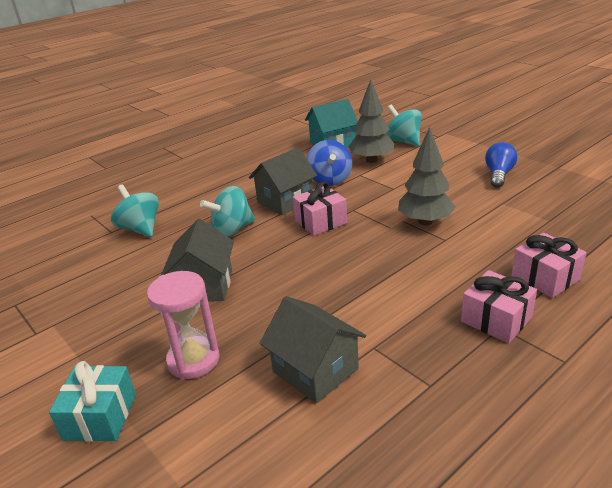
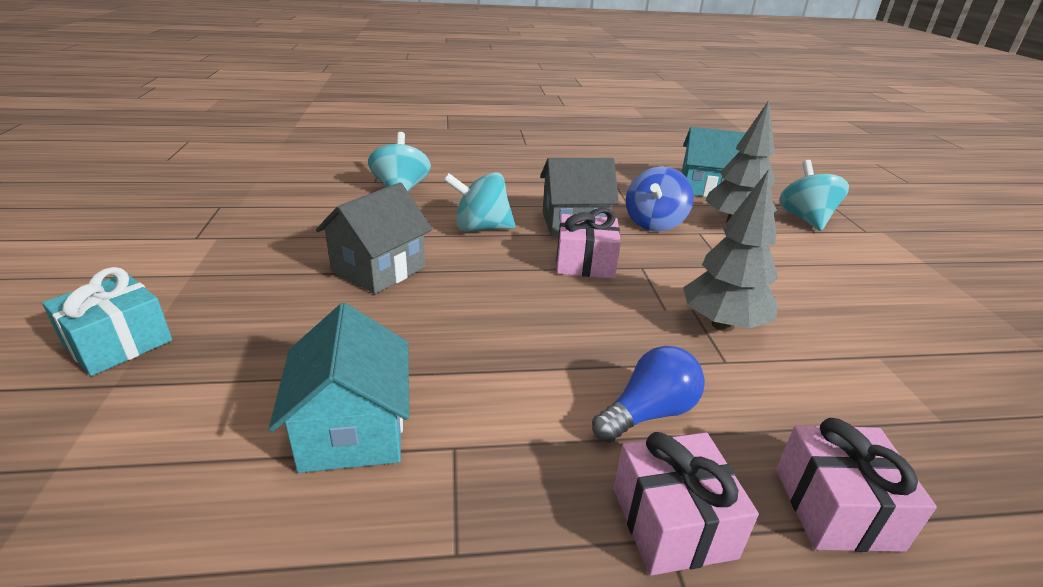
camera: 30 degrees right, 0 degrees up
(193, 360) = (263, 338): pink hourglass -> none
(315, 370) = (353, 430): grey house -> turquoise house
(498, 175) = (914, 315): blue light bulb -> blue light bulb (648, 413)

